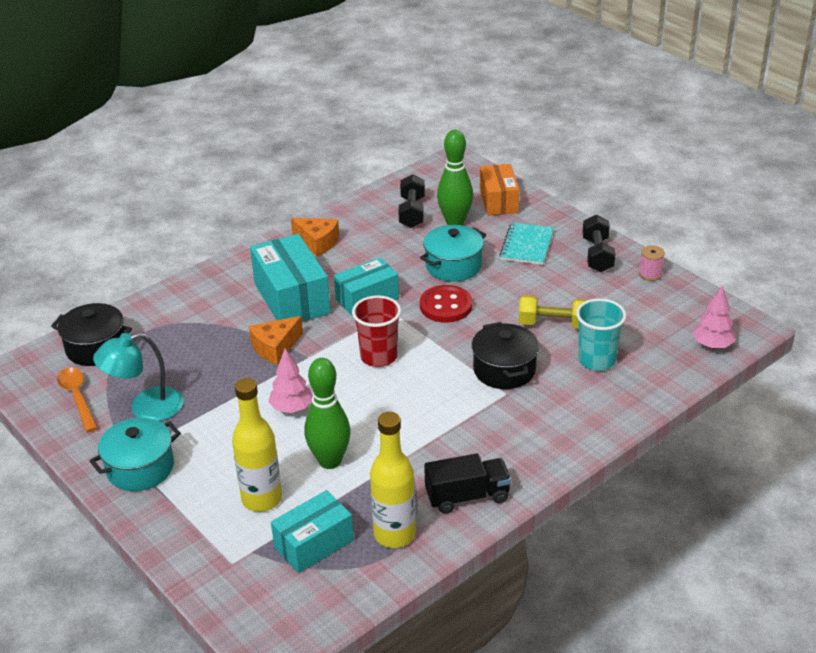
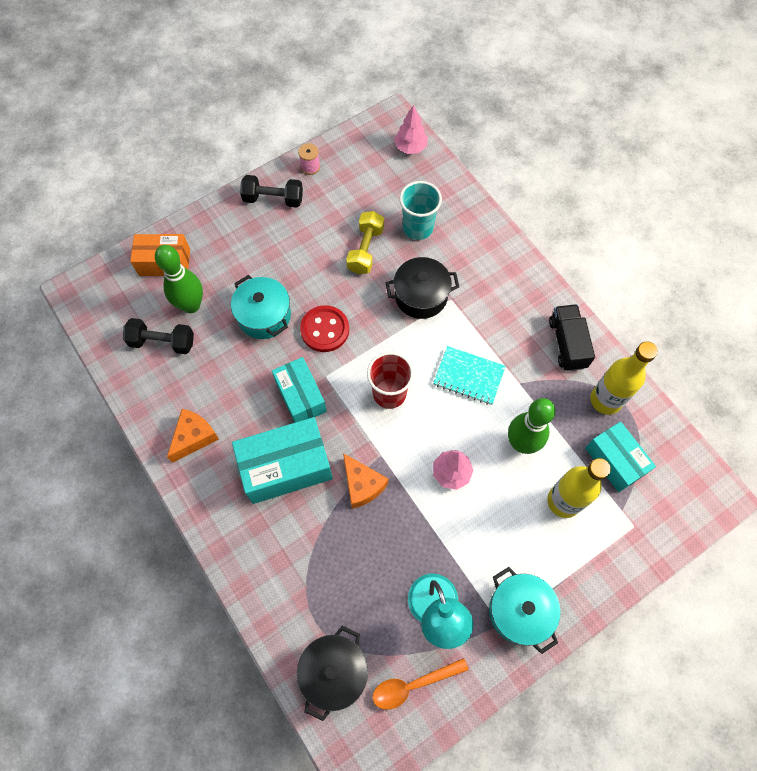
camera: 85 degrees left, 30 degrees up
(527, 245) = (246, 250): turquoise notebook -> turquoise notebook (469, 376)

